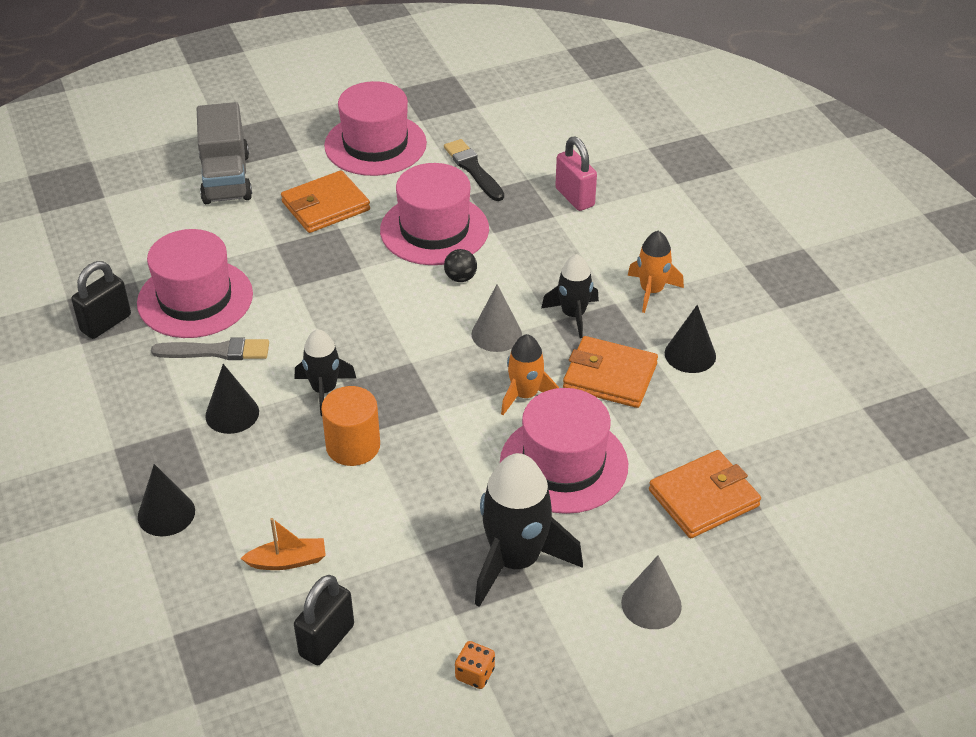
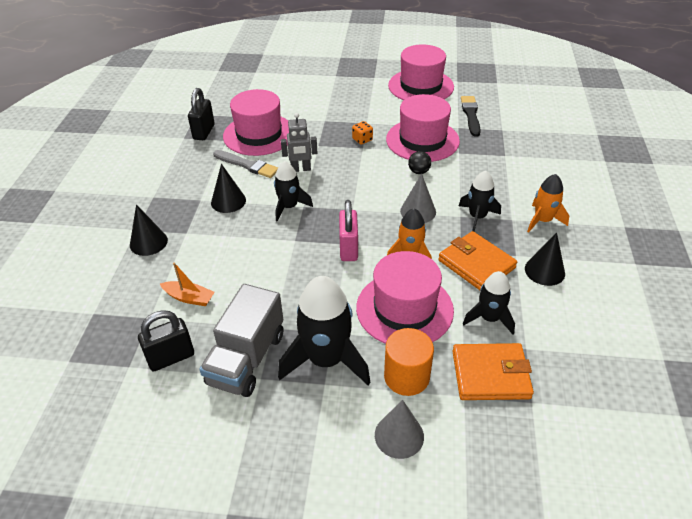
camera: 30 degrees right, 0 degrees up
(106, 323) = (204, 132): black padlock -> black padlock turned 60 degrees counterclockwise
(226, 178) = (324, 80): grey truck -> grey truck (247, 359)
(298, 330) = (301, 169): none -> grey robot
(325, 206) = (368, 109): orange wallet -> none
(353, 446) = (280, 245): orange cylinder -> orange cylinder (406, 377)
(475, 674) = (242, 426): orange dice -> orange dice (362, 139)
(574, 197) = (526, 148): pink padlock -> pink padlock (348, 249)
(664, 435) = (489, 318): none -> black rocket

